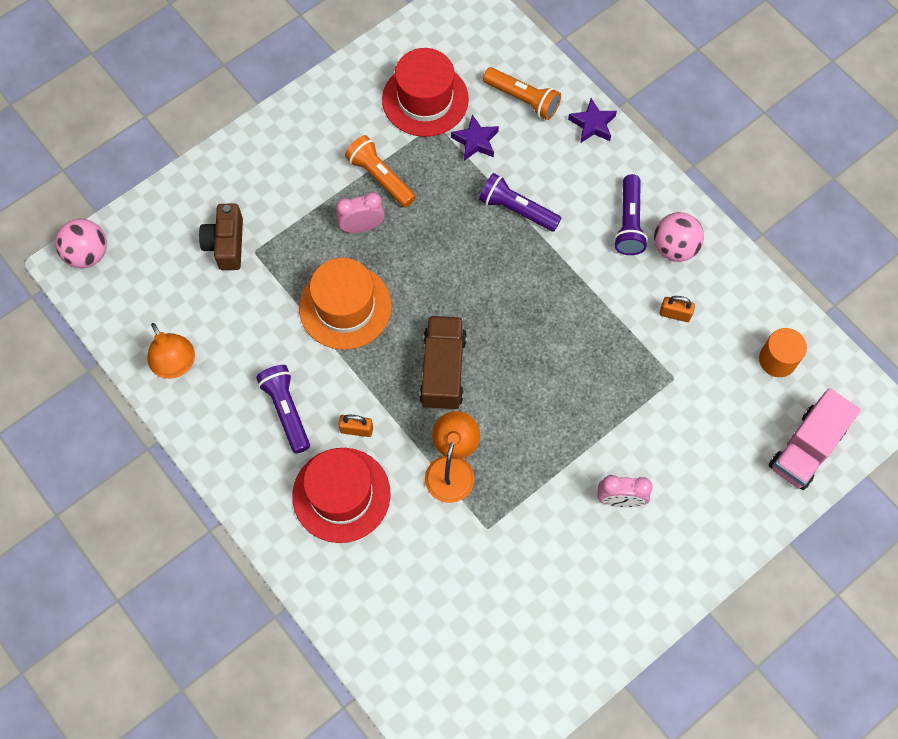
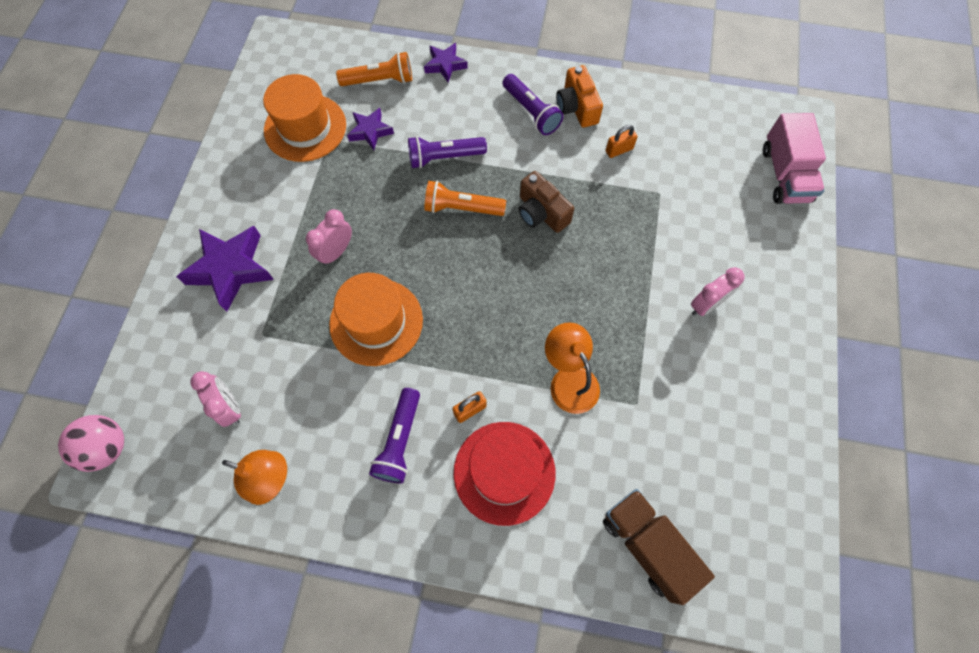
camera: 40 degrees left, 0 degrees up
(189, 290) = (230, 407): none -> pink clock
(226, 244) = (232, 346): brown camera -> brown camera (541, 212)
(272, 181) = (231, 269): none -> purple star
(286, 411) = (399, 441): purple flashlight -> purple flashlight turned 105 degrees counterclockwise
(380, 177) = (319, 206): orange flashlight -> orange flashlight (462, 208)
(425, 99) = (305, 128): red hat -> orange hat
(443, 370) = (495, 312): brown truck -> brown truck (647, 545)
(674, 248) = (577, 107): pink ball -> orange camera
(777, 360) = (711, 131): orange cylinder -> none

